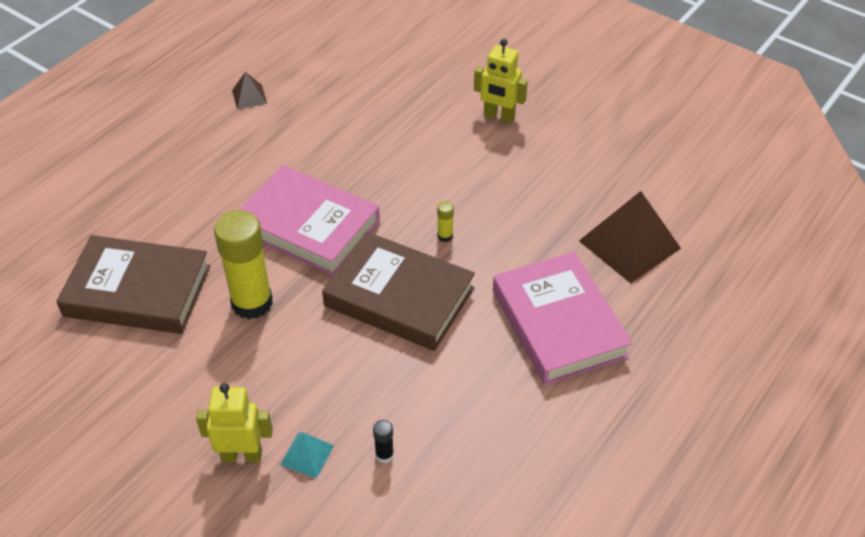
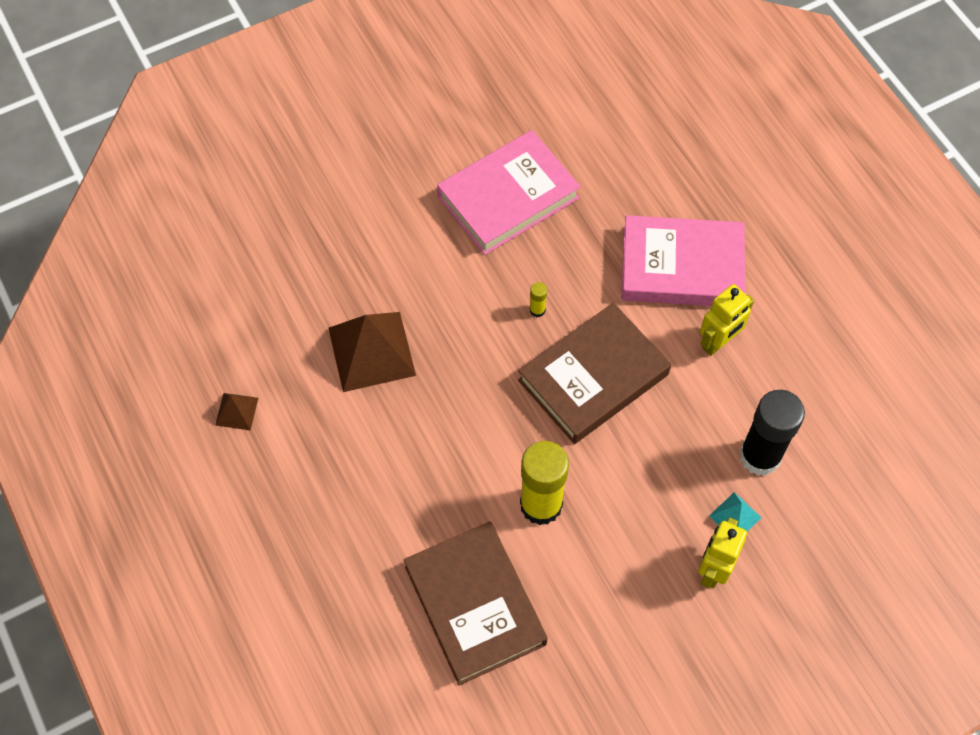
camera: 65 degrees left, 15 degrees up
(137, 291) = (475, 605): brown book -> brown book turned 60 degrees counterclockwise
(308, 226) = (464, 421): pink book -> pink book (508, 197)
(384, 455) = (760, 456): black glue stick -> black glue stick, size x2.49
(499, 116) = (401, 196): yellow robot -> yellow robot (718, 342)
(629, 244) = (620, 172): brown pyramid -> brown pyramid (371, 351)

